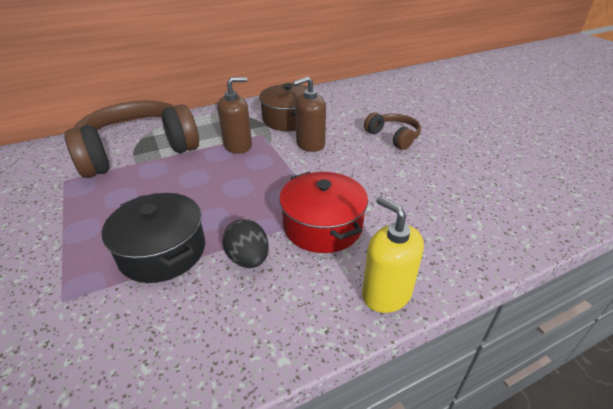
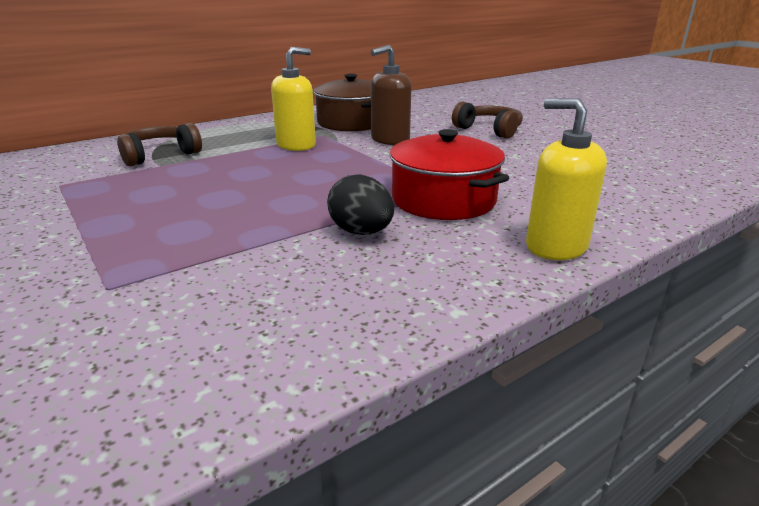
camera: 10 degrees left, 10 degrees down
(138, 151) = (159, 155): brown headphones -> brown headphones, size x0.48
(162, 251) = (238, 234): black pot -> none
(238, 146) = (296, 145): brown soap dispenser -> yellow soap dispenser

